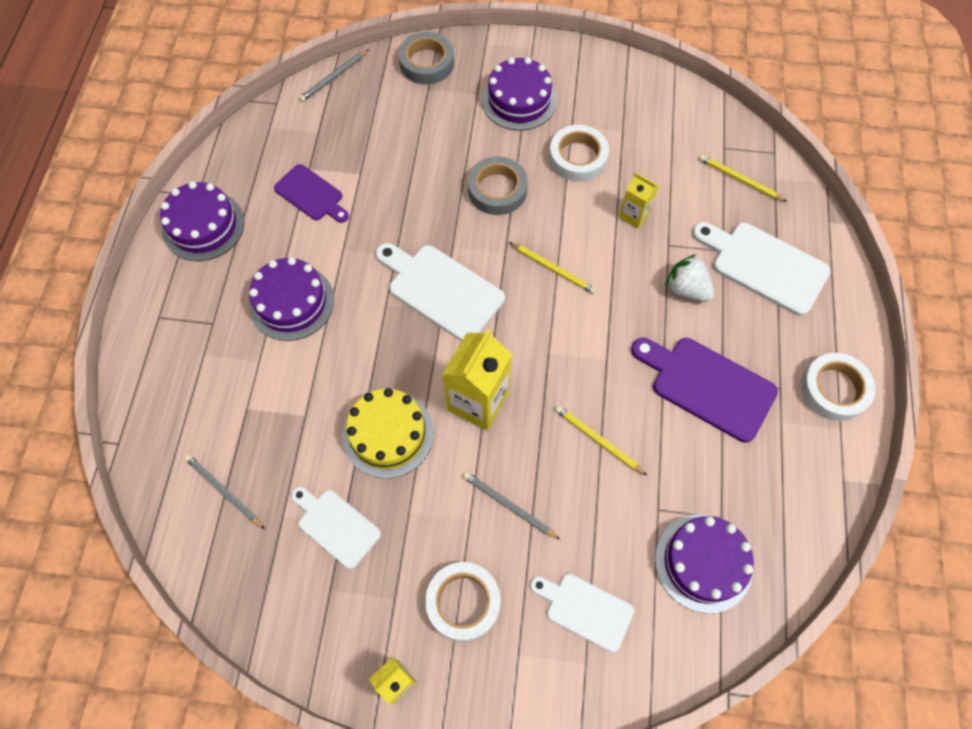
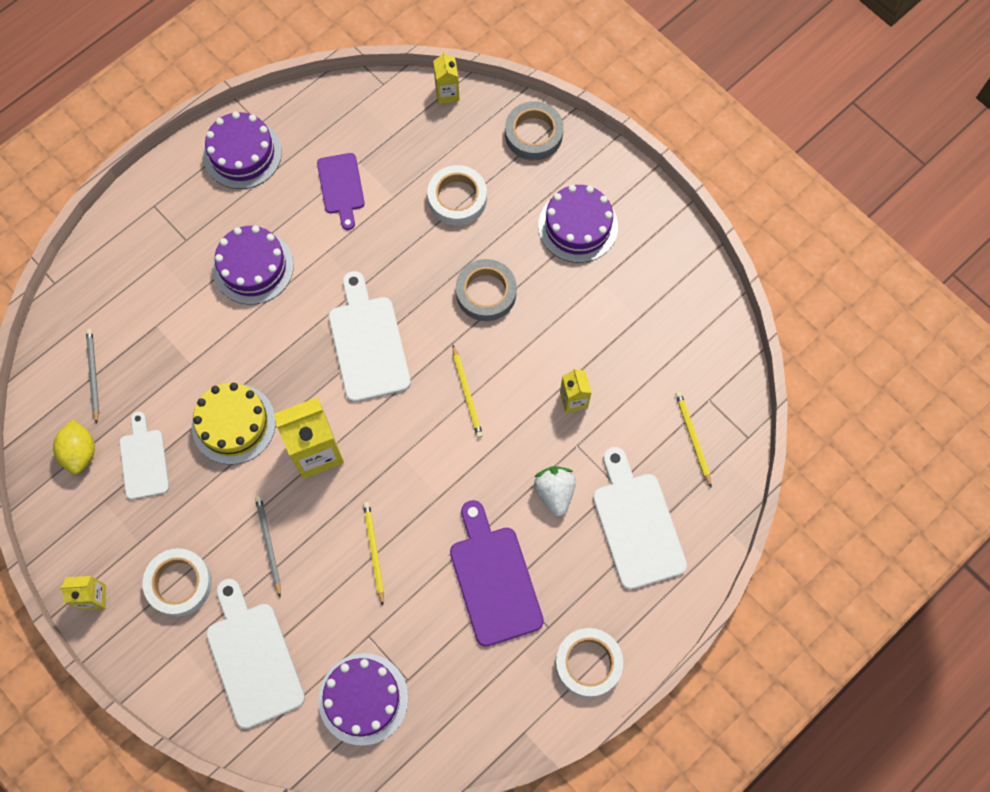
camera: 40 degrees right, 5 degrees up
(270, 566) = (80, 452): none -> yellow lemon
(334, 77) = (447, 93): grey pencil -> yellow carton
(578, 157) = (577, 314): white tape -> white tape (457, 198)
(585, 609) = (253, 658): white cutting board -> white cutting board, size x1.58

